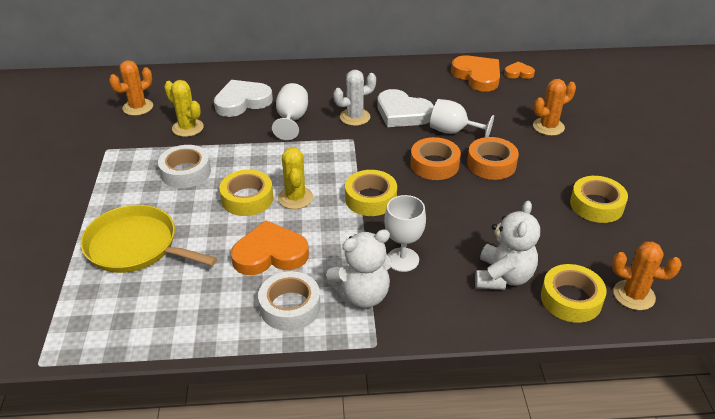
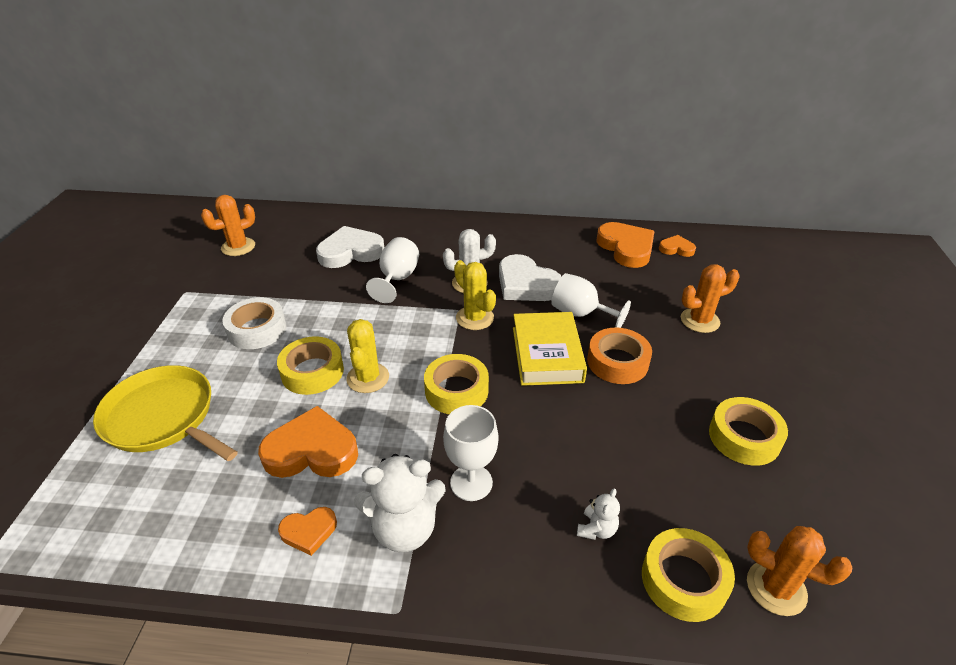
camera: 10 degrees right, 0 degrees up
(187, 128) = (280, 276): yellow cactus -> yellow cactus (474, 318)
(290, 307) = (309, 531): white tape -> orange heart
(434, 164) = (547, 354): orange tape -> yellow book
(503, 277) = (596, 529): white teddy bear -> white teddy bear, size x0.49

